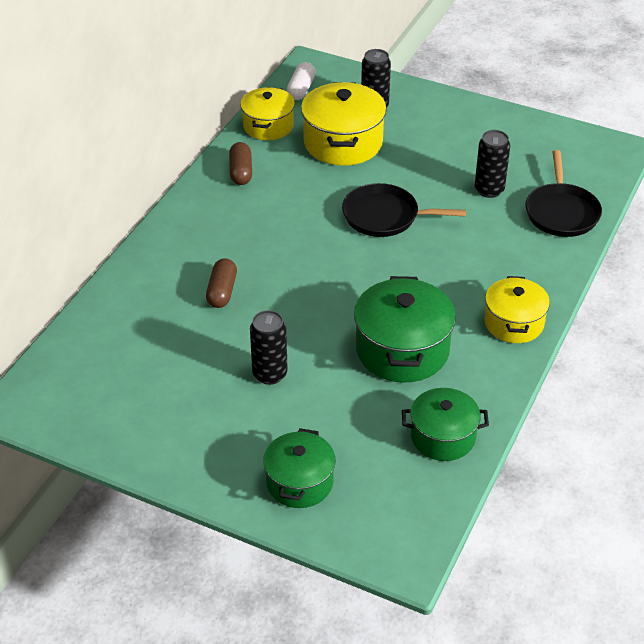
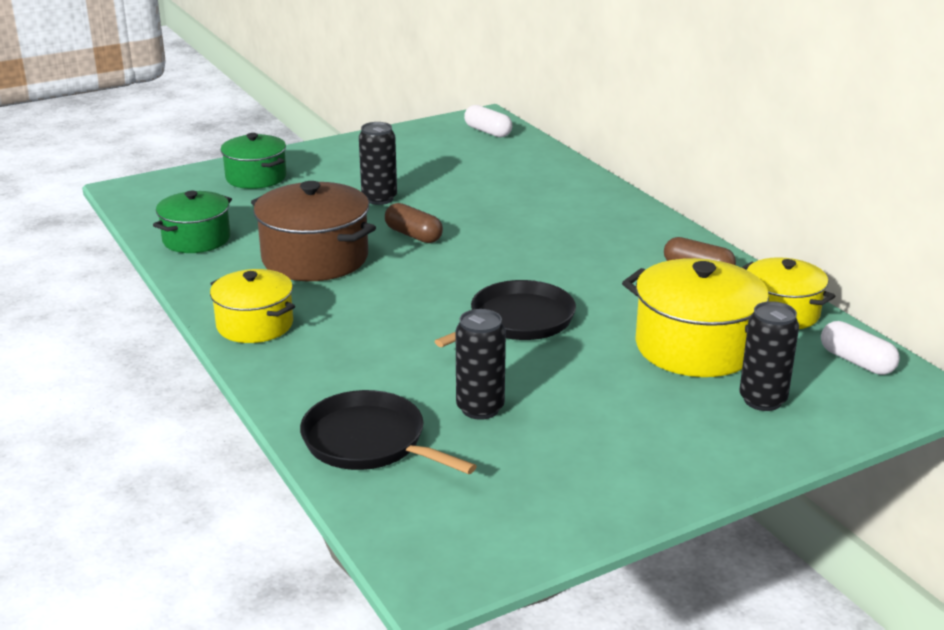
camera: 125 degrees right, 15 degrees down
(57, 384) = (488, 132): none -> white capsule
(222, 291) = (511, 209): brown capsule -> brown capsule (413, 235)
(402, 350) = (315, 258): green pot -> brown pot

